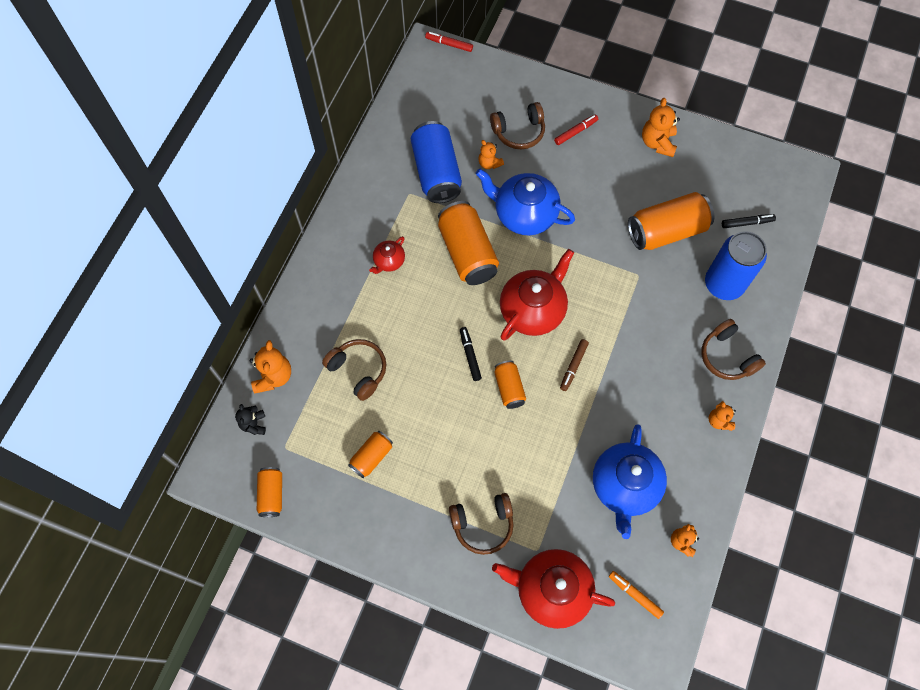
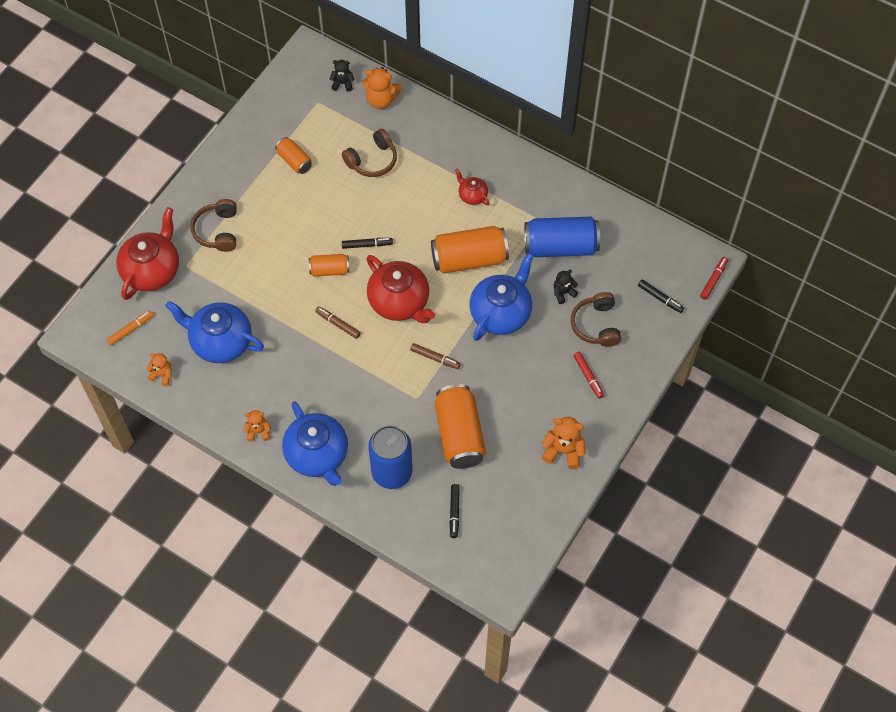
camera: 100 degrees right, 5 degrees down
(271, 494) = (281, 91): orange can -> none
(478, 84) = (660, 298): none -> black marker
(489, 163) = (563, 293): orange teddy bear -> black teddy bear
(589, 266) = (435, 358): none -> brown marker
(727, 356) = (317, 455): brown headphones -> blue teapot

